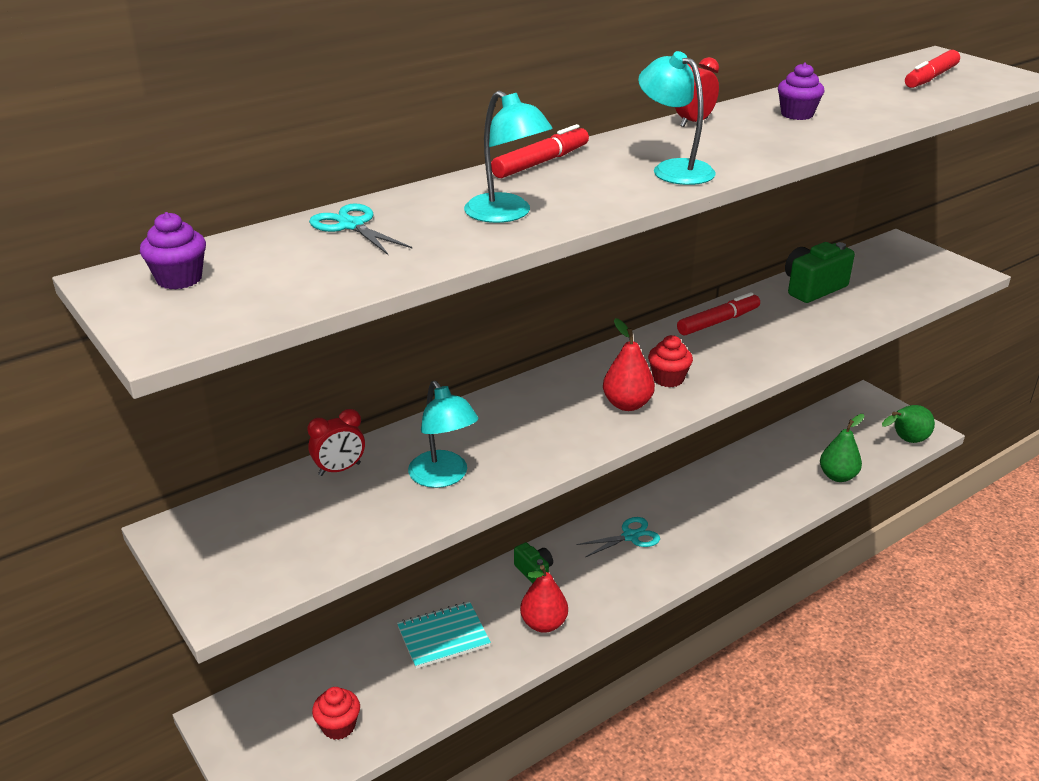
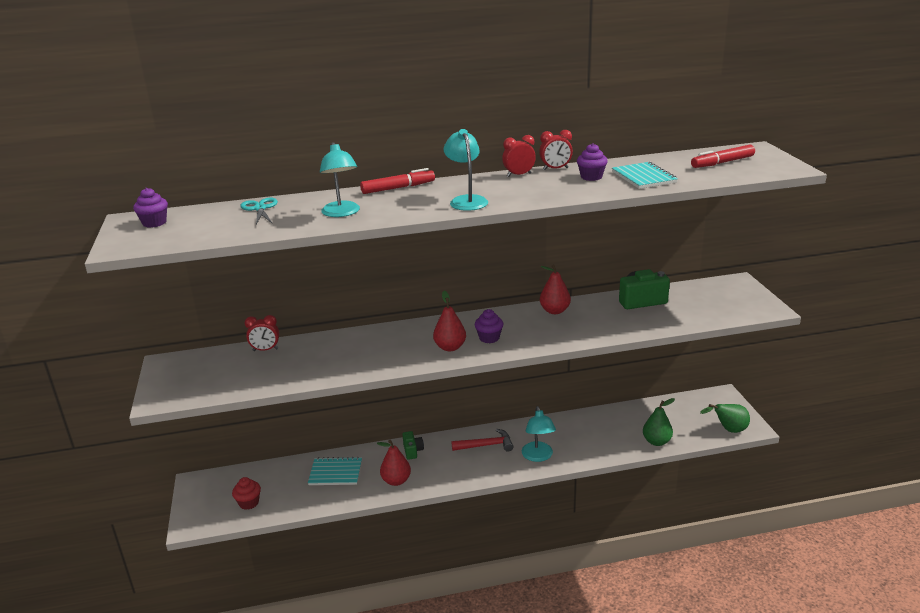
camera: 25 degrees right, 5 degrees down
(443, 477) = (313, 364): turquoise lamp -> turquoise lamp (538, 456)
(630, 536) = (486, 445): turquoise scissors -> red hammer
(668, 379) = (489, 338): red cupcake -> purple cupcake
(718, 322) = (554, 311): red marker -> red pear
(732, 108) = (555, 169): none -> red clock
(865, 107) = (644, 177): none -> turquoise notebook

